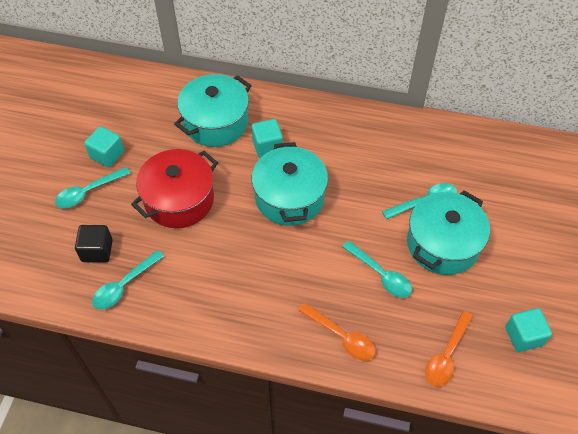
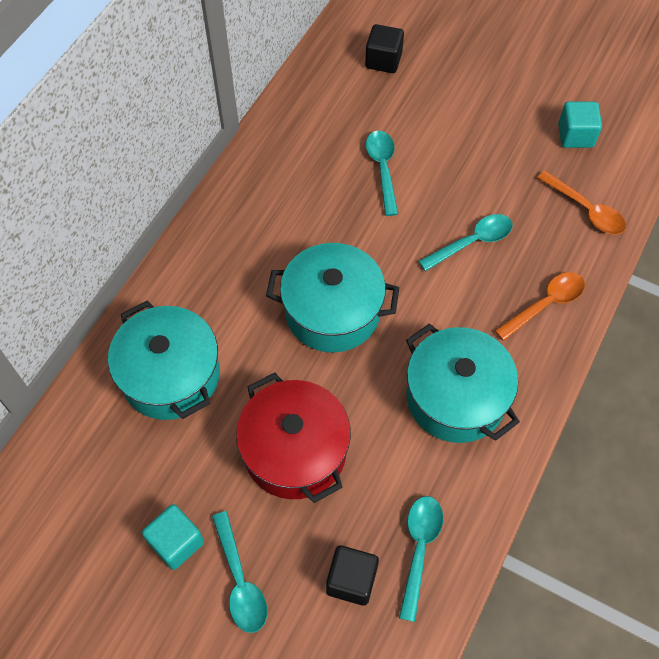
camera: 75 degrees left, 5 degrees up
(124, 285) = (419, 549): turquoise spoon -> turquoise spoon turned 135 degrees counterclockwise
(267, 146) = (238, 318): turquoise cube -> none
(442, 244) = (446, 170): turquoise pot -> turquoise pot (456, 397)
(532, 180) = (383, 60): none -> black cube

